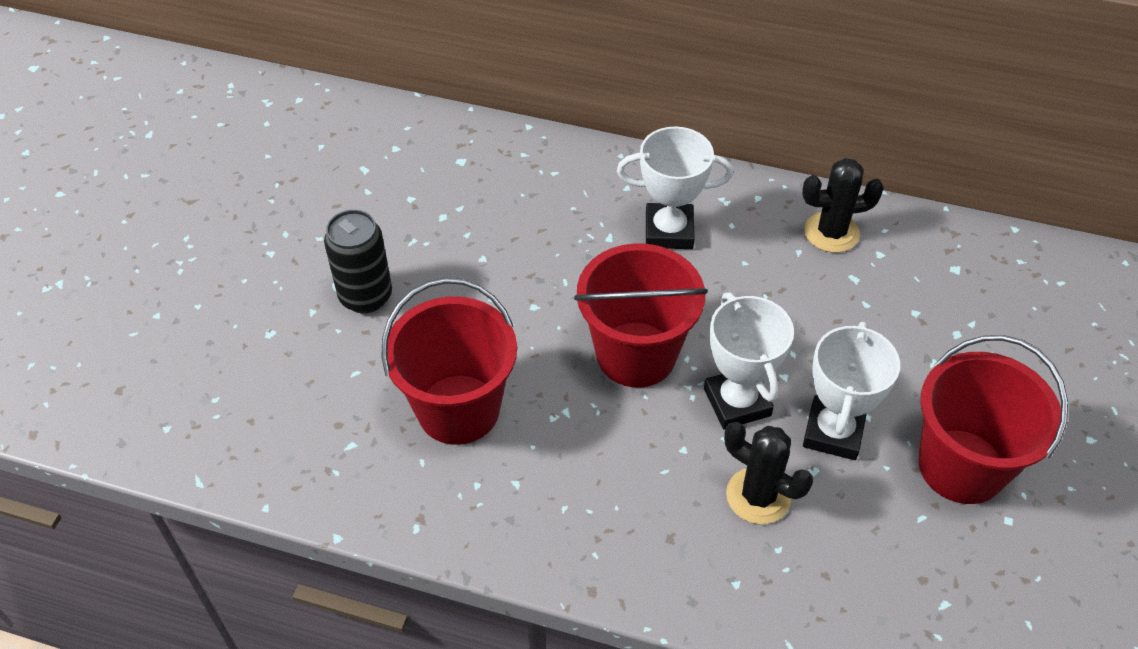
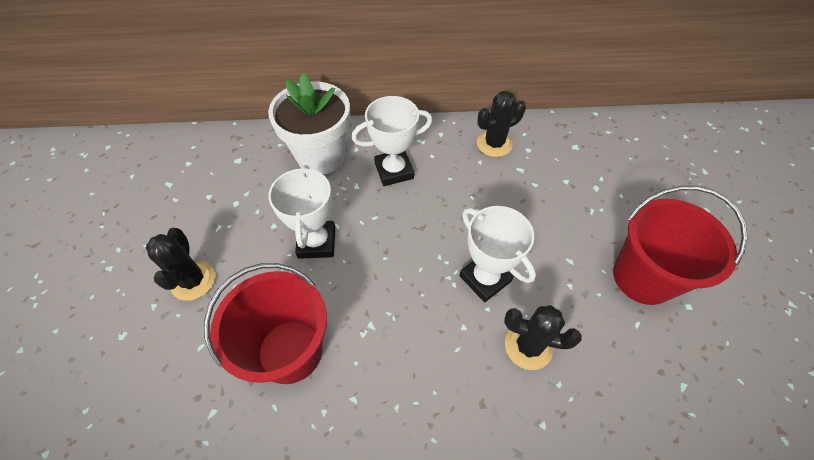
camera: 20 degrees left, 5 degrees up
(366, 296) = (193, 280): black can -> black cactus
(574, 185) = (321, 156): none -> white flower pot
(636, 354) = (404, 265): red bucket -> none
(833, 432) = (555, 280): white trophy -> white trophy (317, 242)

